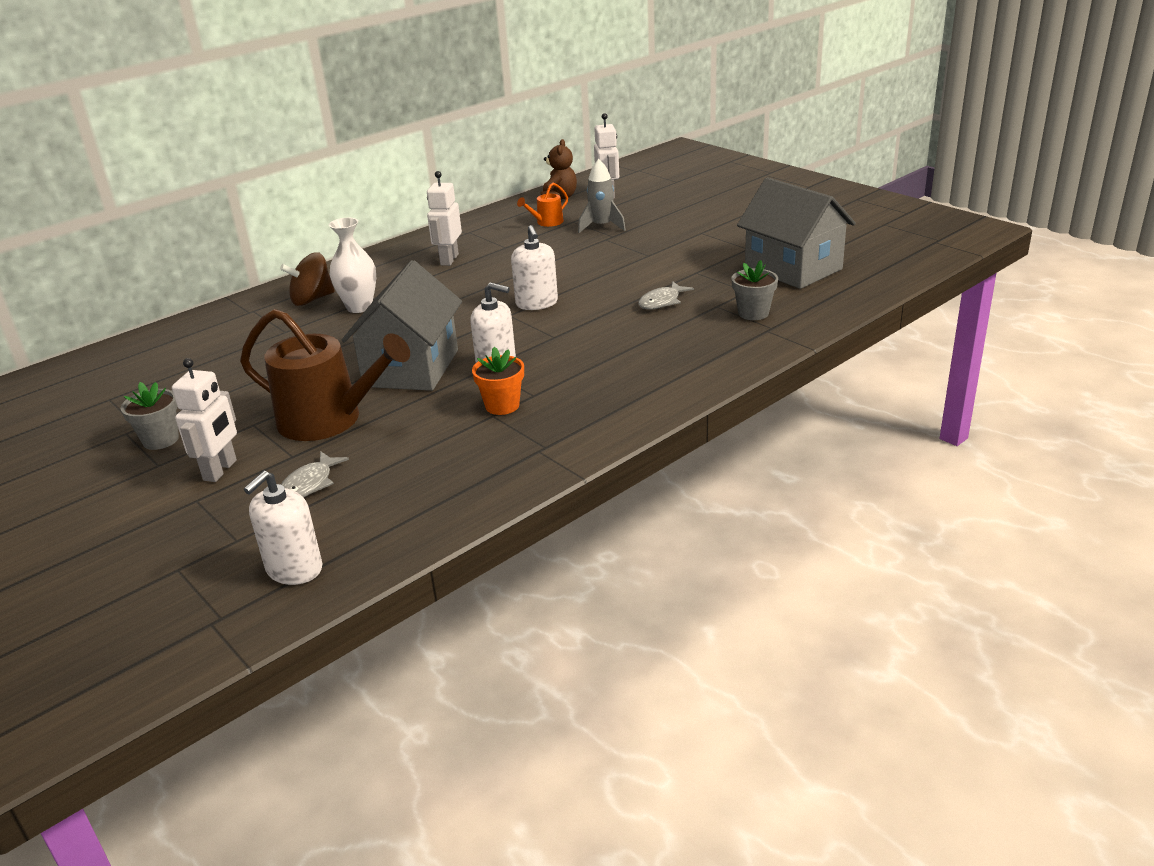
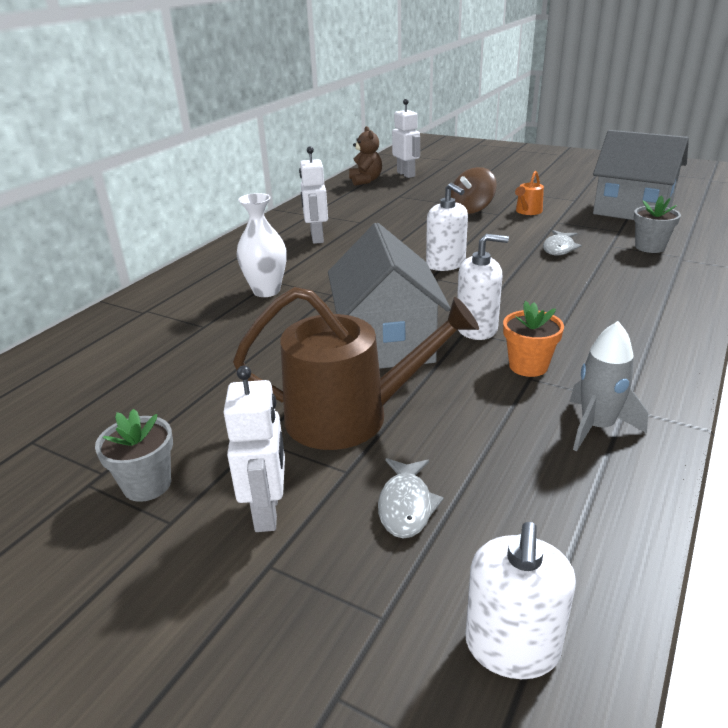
camera: 20 degrees left, 0 degrees up
(312, 299) = (206, 290): brown spinning top -> brown spinning top (471, 209)
(547, 222) = (376, 199): orange watering can -> orange watering can (527, 211)
(601, 226) = (429, 197): grey rocket -> grey rocket (597, 427)

